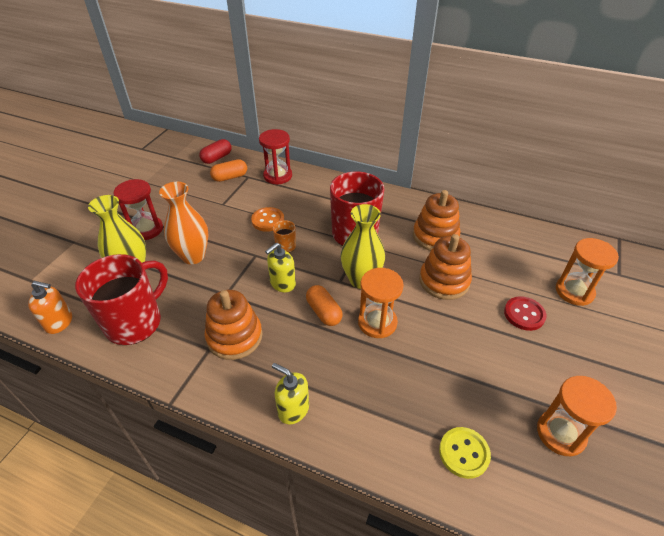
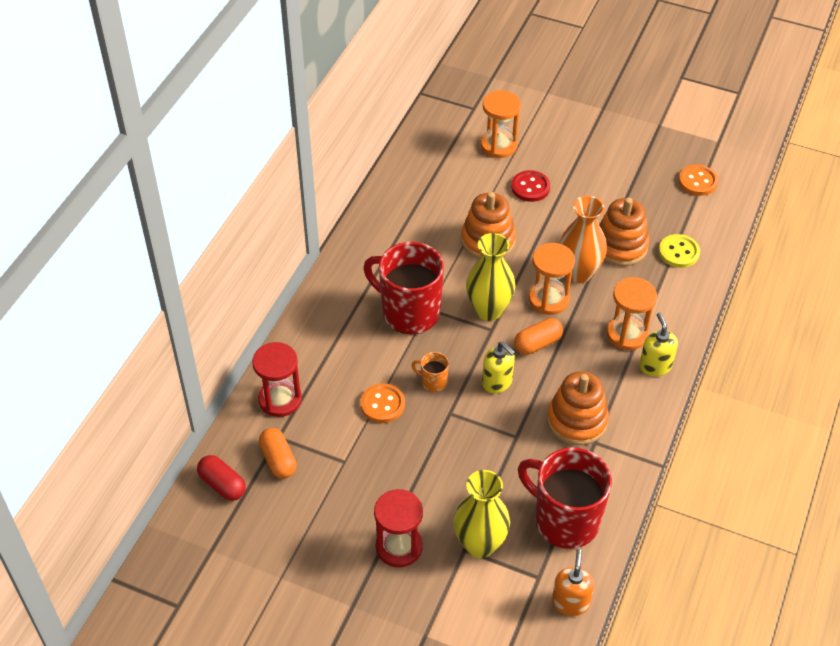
camera: 90 degrees left, 5 degrees up
(193, 256) = (452, 480): orange vase -> orange vase (578, 273)
(293, 409) = (655, 366): yellow soap dispenser -> yellow soap dispenser turned 135 degrees clockwise
(435, 236) = (416, 239): orange stacking toy -> orange stacking toy (620, 246)
(560, 433) = (653, 191): orange hourglass -> orange hourglass (627, 334)
(600, 493) = (698, 181): none -> orange button

